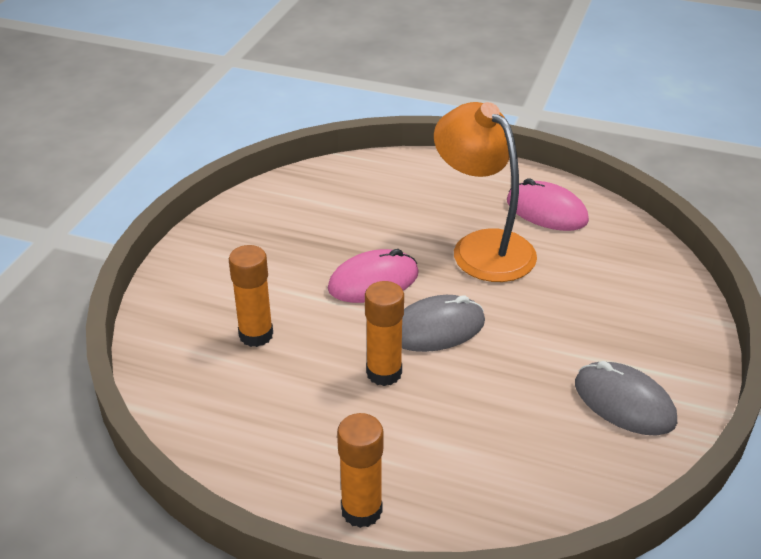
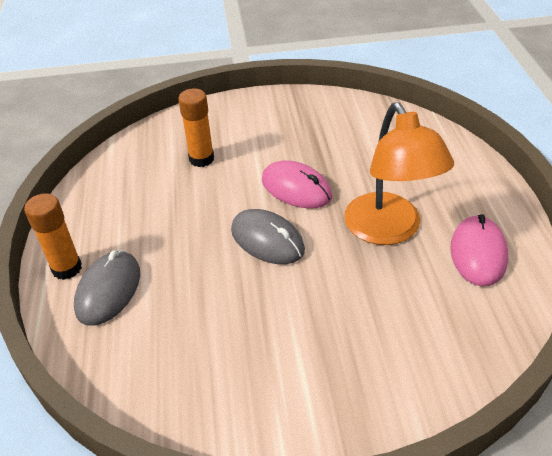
camera: 65 degrees right, 5 degrees up
(384, 373) = (201, 230): orange glue stick -> none
(482, 246) = (389, 230): orange lamp -> orange lamp turned 135 degrees clockwise
(624, 402) = (252, 386): grey mouse -> grey mouse (108, 290)

